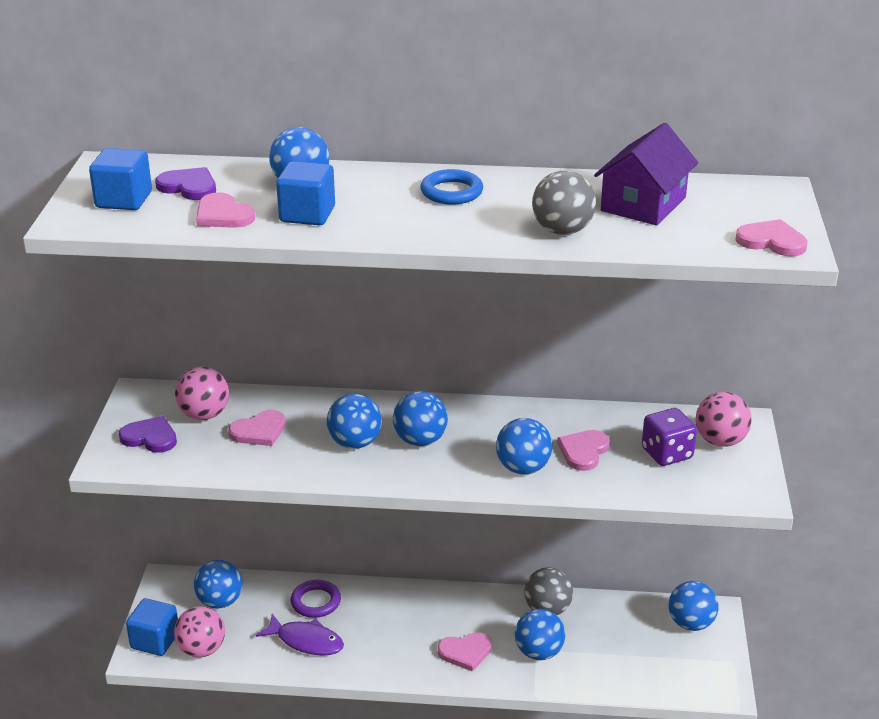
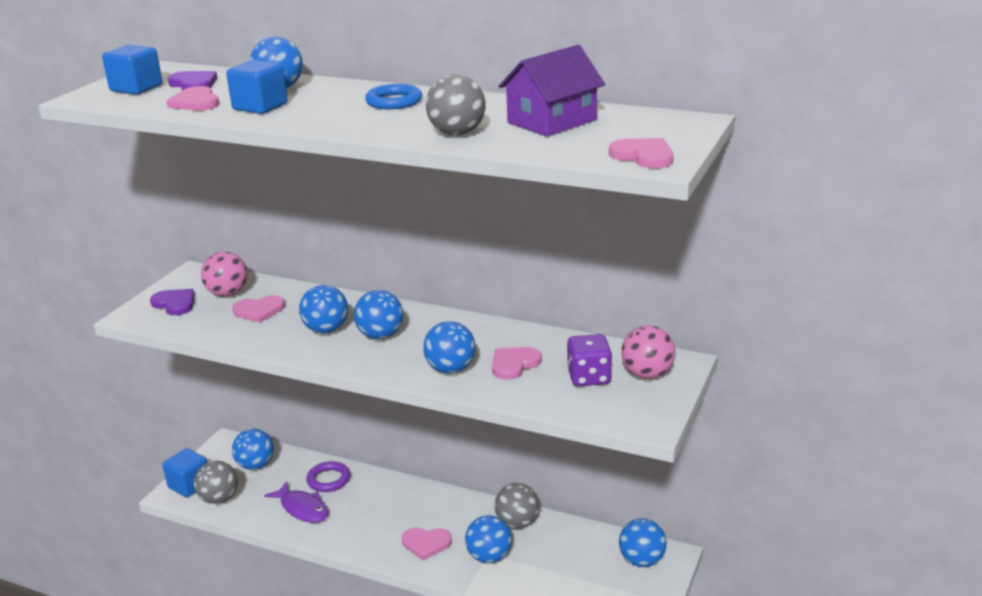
camera: 20 degrees right, 5 degrees down
(202, 649) = (219, 499): pink ball -> grey ball

